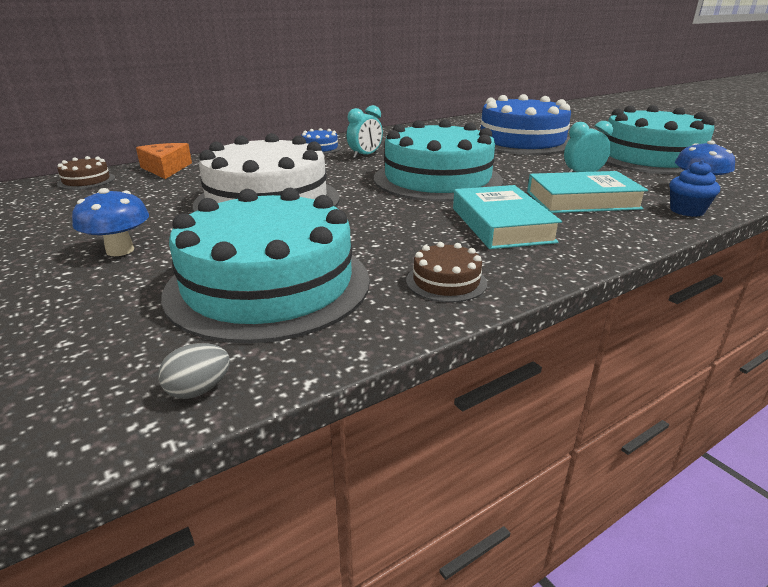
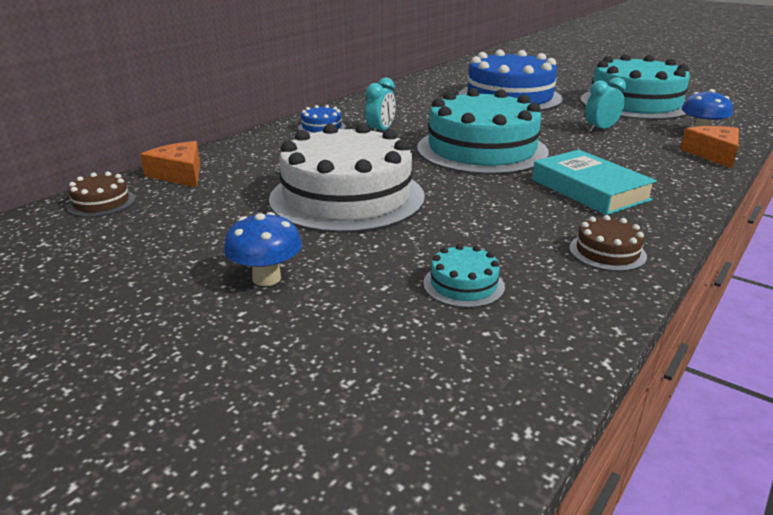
camera: 20 degrees left, 0 degrees up
(199, 390) = (529, 392): grey egg -> none
(269, 285) = (463, 285): turquoise cake -> turquoise cake, size x0.40
(582, 200) = (627, 155): turquoise book -> none
(687, 211) = (713, 154): blue cupcake -> orange cheese

